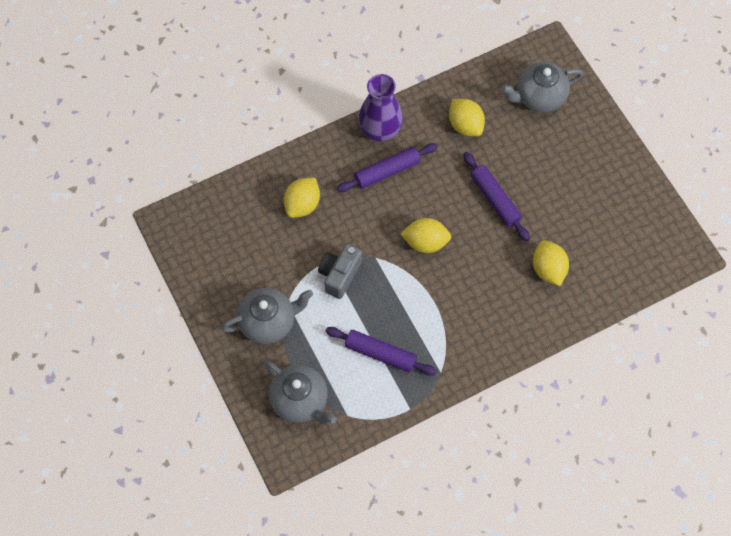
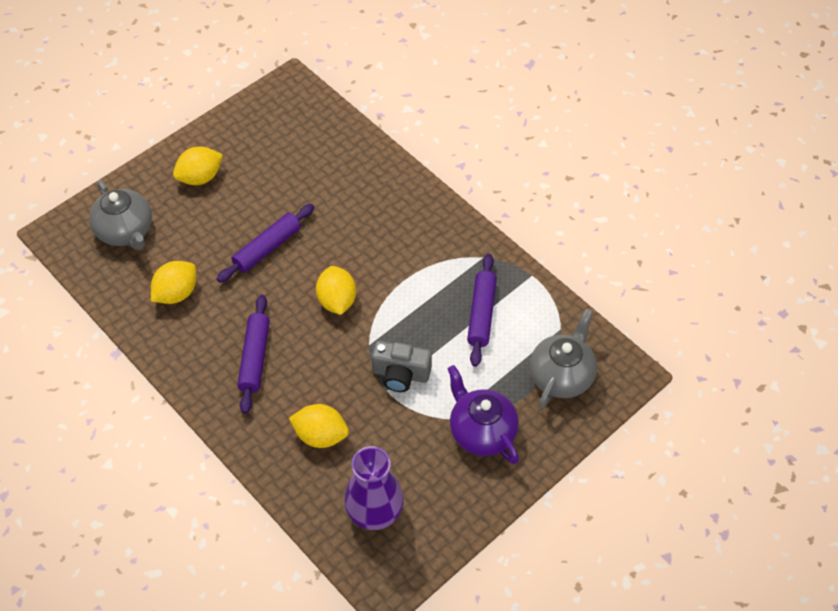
camera: 105 degrees left, 10 degrees down
(268, 322) = (481, 431): grey teapot -> purple teapot
(380, 130) = (199, 377): purple vase -> purple vase (374, 511)
(387, 171) = (254, 358): purple rolling pin -> purple rolling pin turned 45 degrees clockwise
(548, 269) = (339, 189): yellow lemon -> yellow lemon (200, 177)

